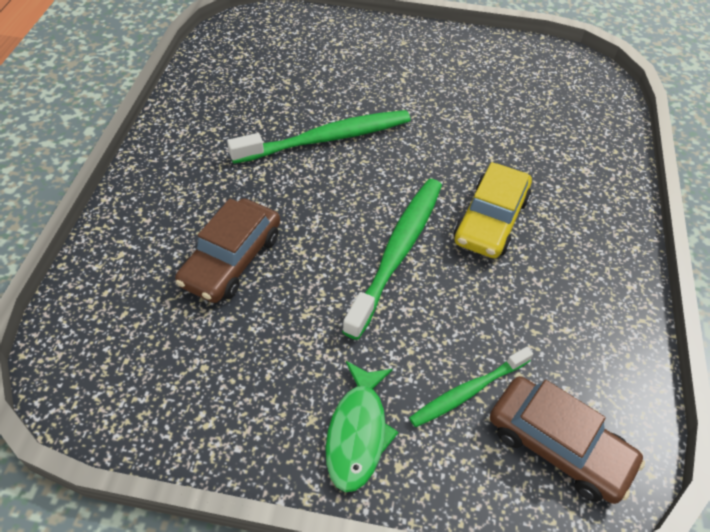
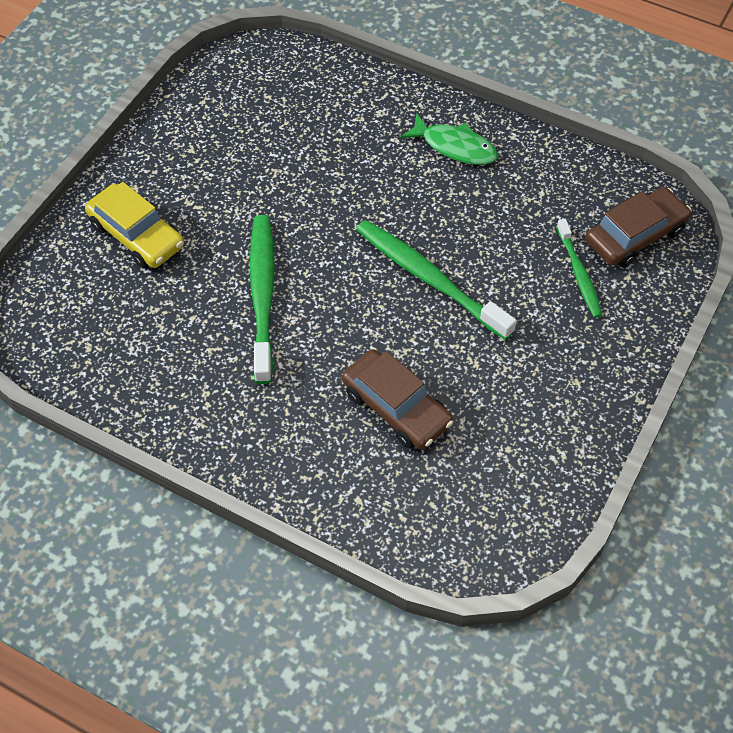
camera: 70 degrees left, 5 degrees up
(358, 432) = (595, 354): green fish -> green fish (455, 147)
(490, 220) = (415, 200): yellow car -> yellow car (136, 235)

